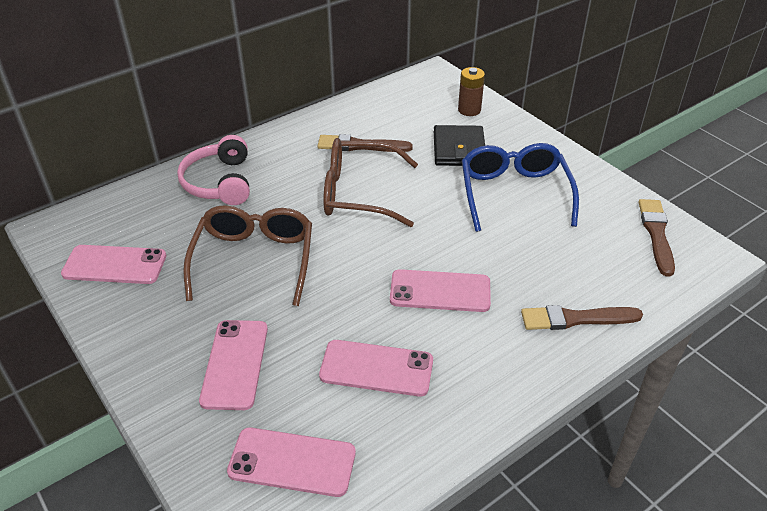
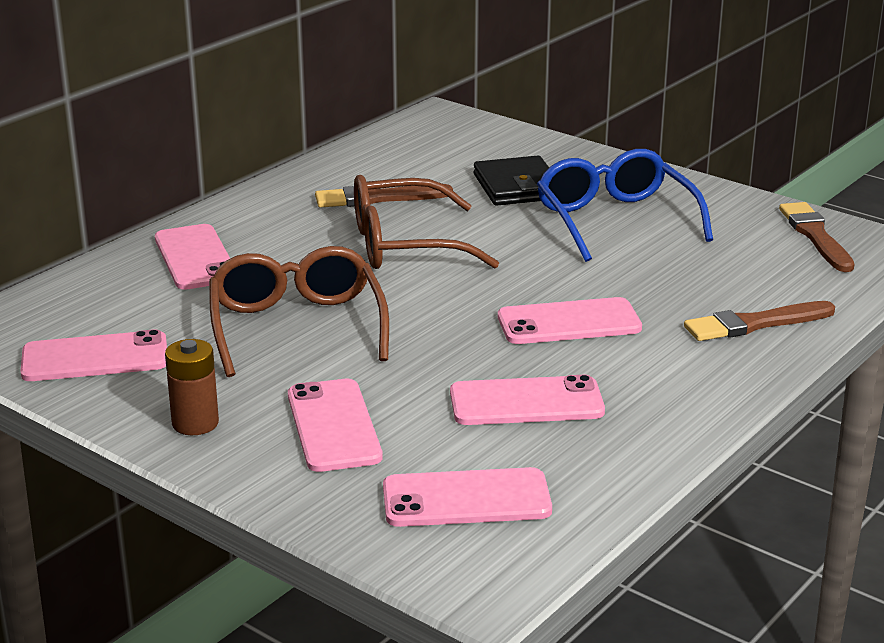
camera: 15 degrees left, 15 degrees down
(219, 182) = (195, 258): pink headphones -> pink phone
(469, 110) = (509, 146): brown battery -> brown battery (195, 423)

